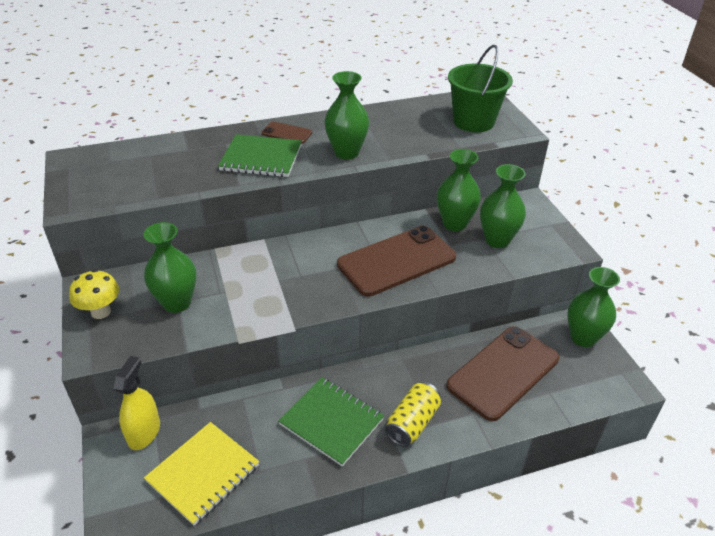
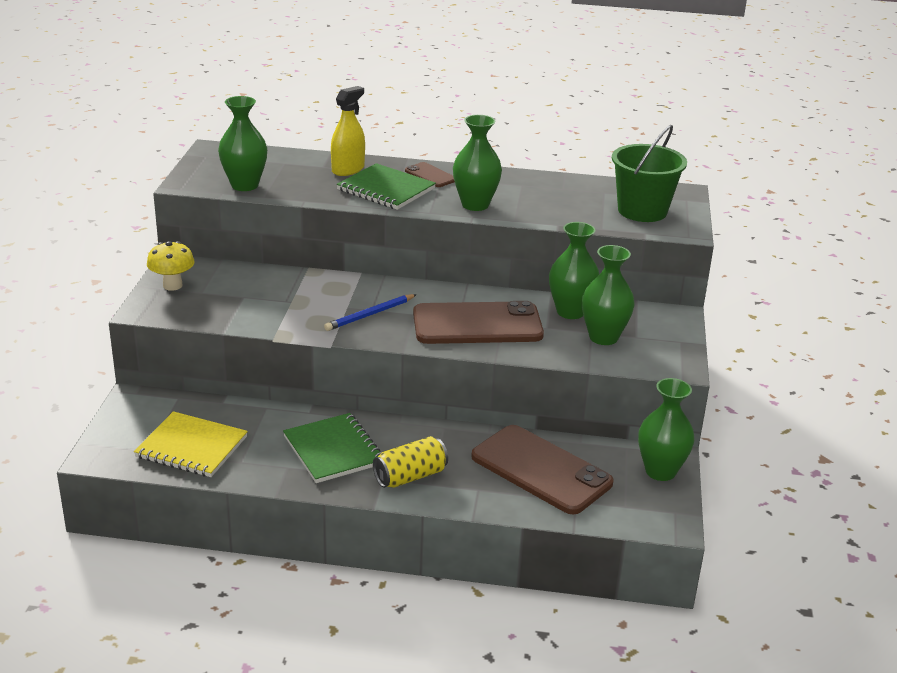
camera: 25 degrees right, 10 degrees down
(144, 432) = (163, 403): yellow spray bottle -> yellow spray bottle (348, 169)
(177, 303) = (241, 297): green vase -> green vase (244, 185)
(203, 473) = (191, 447): yellow notebook -> yellow notebook turned 45 degrees clockwise
(304, 282) = (370, 315): none -> blue pencil
(503, 372) = (541, 470): brown phone -> brown phone turned 60 degrees clockwise

